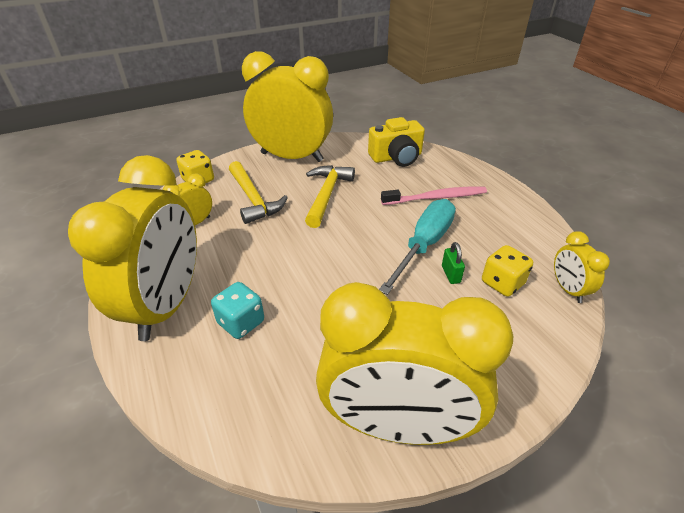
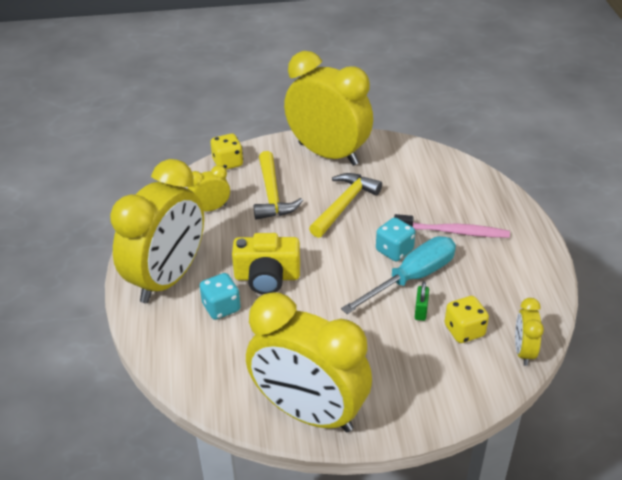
camera: 20 degrees right, 0 degrees up
(394, 224) = (394, 250): none -> turquoise dice
(396, 157) = (438, 176): yellow camera -> yellow camera (267, 277)

